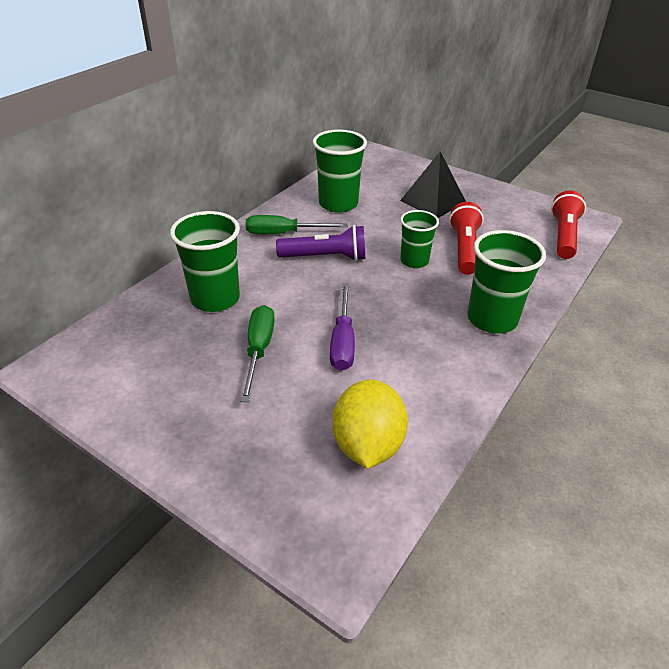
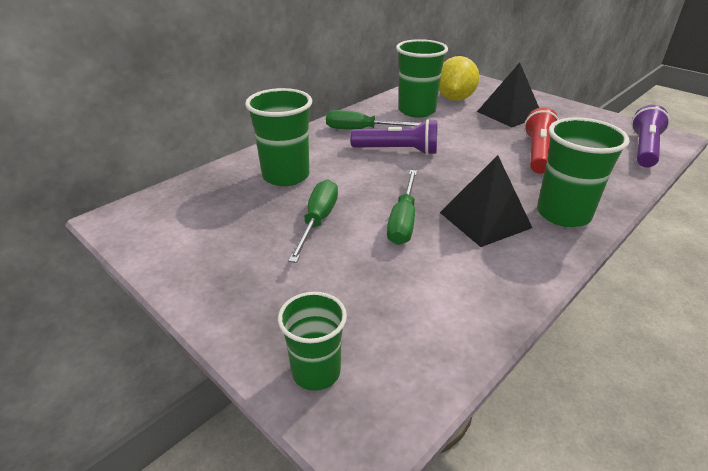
camera: 10 degrees right, 5 degrees down
(342, 342) = (403, 221): purple screwdriver -> green screwdriver
(367, 445) = (415, 317): yellow lemon -> yellow lemon (454, 99)
(414, 261) = (485, 159): green cup -> green cup (316, 372)
(420, 333) = (485, 220): none -> black pyramid
(563, 236) = (644, 149): red flashlight -> purple flashlight

